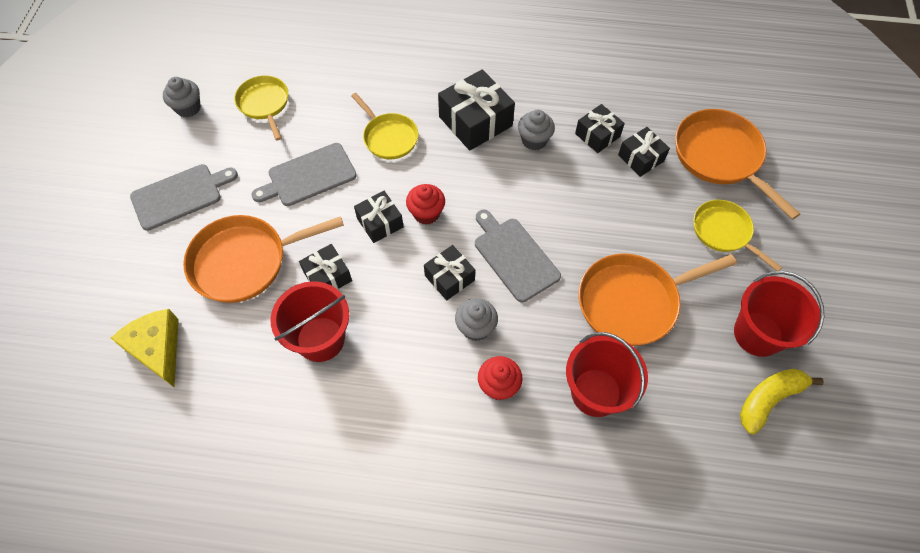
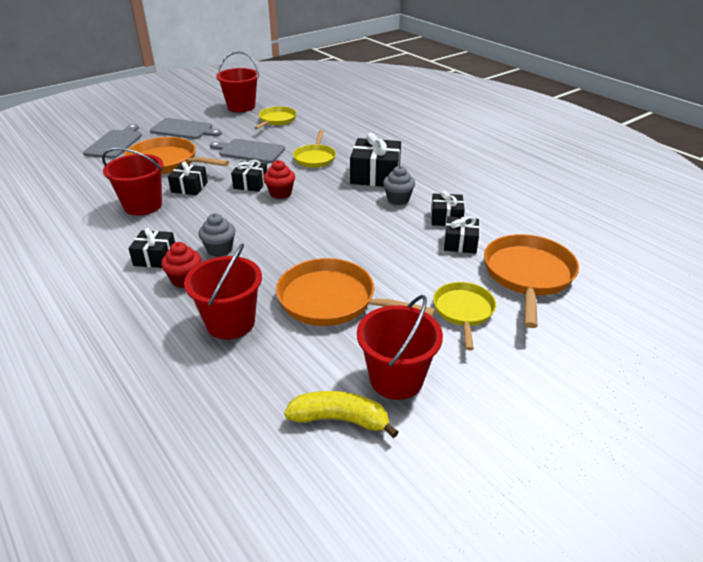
camera: 45 degrees right, 25 degrees down
(157, 349) = (79, 168): yellow cheese -> none
(188, 108) = (241, 107): grey cupcake -> red bucket
(449, 278) = (244, 223): black gift -> black gift (155, 257)
(514, 256) = (296, 236): grey cutting board -> grey cutting board (115, 143)

